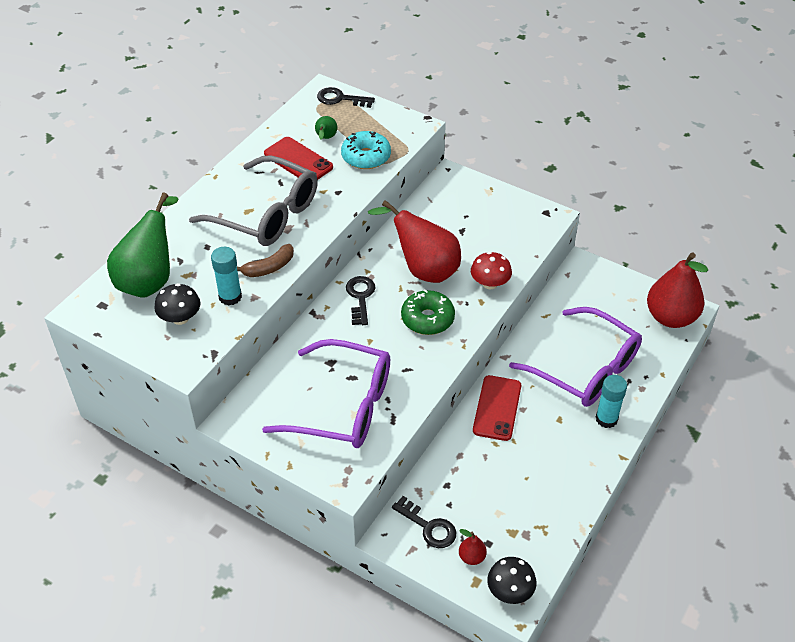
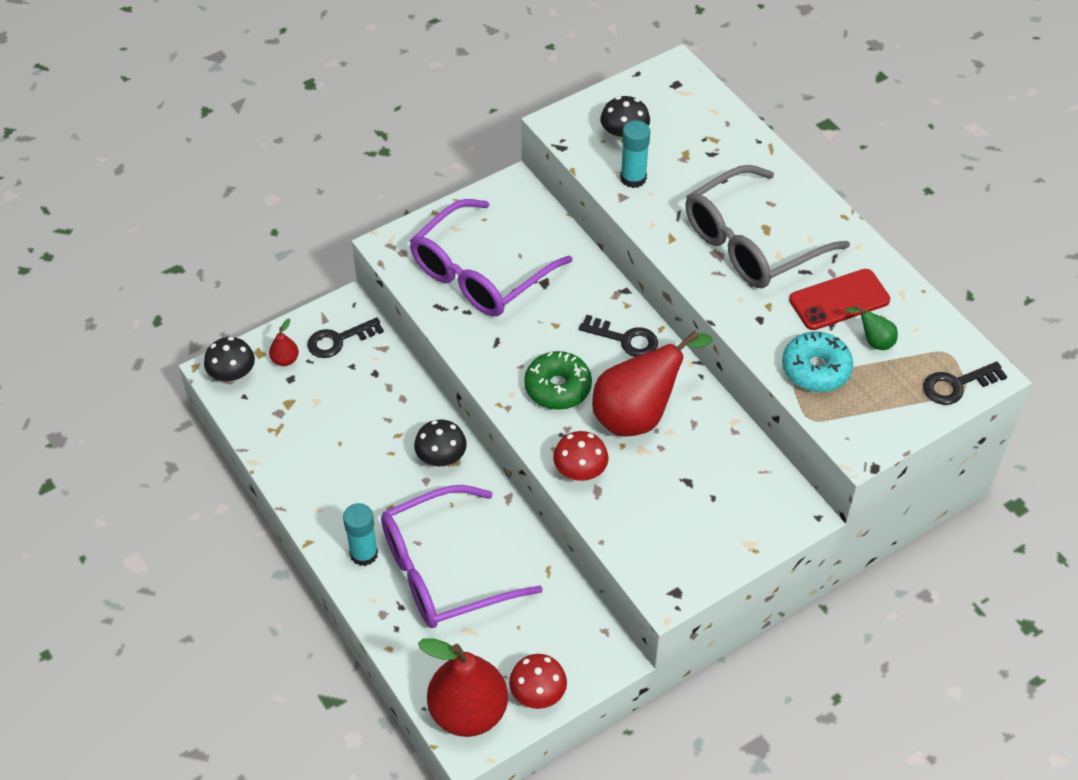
camera: 115 degrees right, 5 degrees up
(150, 279) = (694, 125): green pear -> none
(269, 268) = (660, 220): brown banana -> none
(340, 99) = (957, 385): black key -> black key turned 150 degrees counterclockwise
(497, 408) = (441, 457): red phone -> black mushroom
(632, 290) = (538, 693): none -> red mushroom

